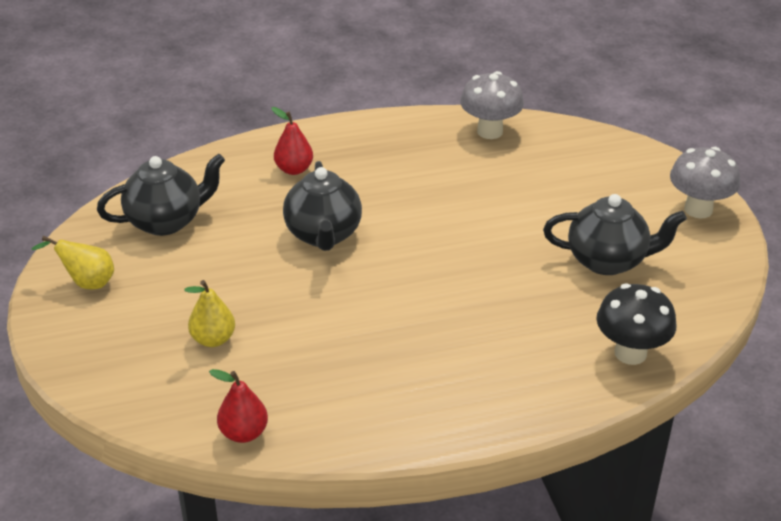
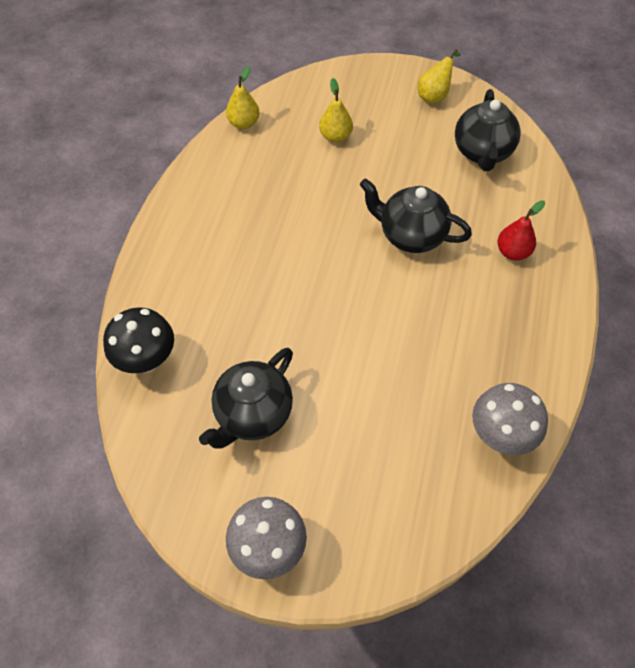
camera: 120 degrees right, 20 degrees up
(243, 433) = (244, 123): red pear -> yellow pear

